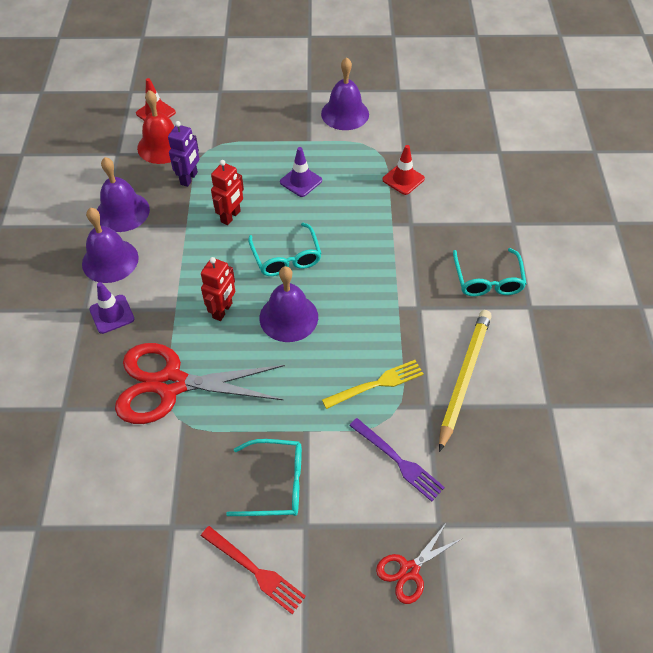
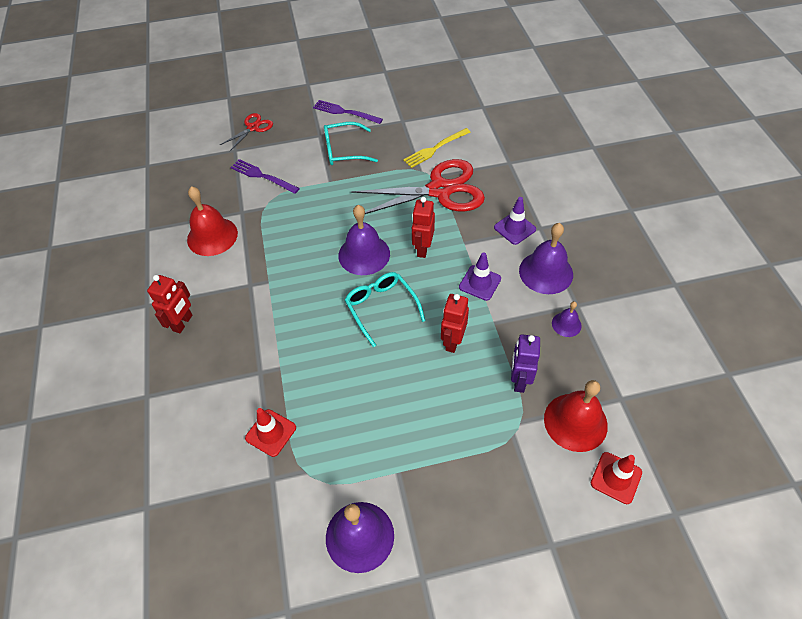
camera: 170 degrees right, 0 degrees up
(122, 211) = (566, 324): purple bell -> purple bell, size x0.52
(255, 571) = (344, 112): red fork -> purple fork
(301, 181) = (391, 404): purple traffic cone -> purple traffic cone (480, 283)
(377, 384) = (282, 219): yellow fork -> yellow fork (435, 149)
(464, 377) = (212, 236): yellow pencil -> red bell
(487, 280) = (183, 323): turquoise glasses -> red robot

